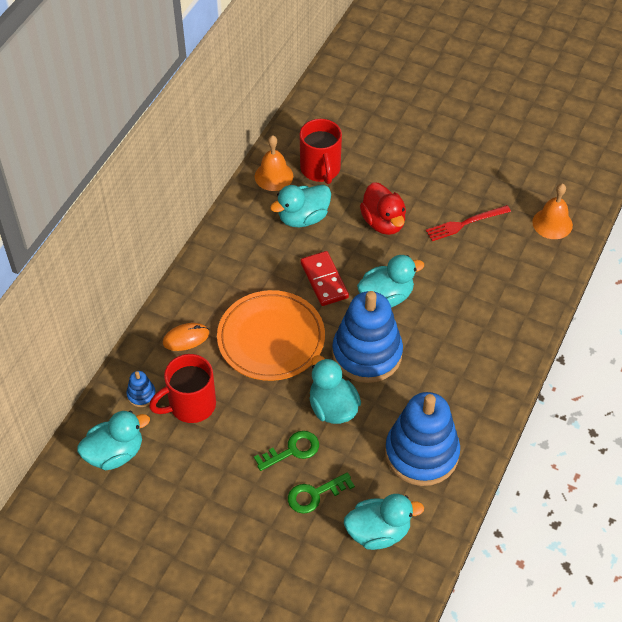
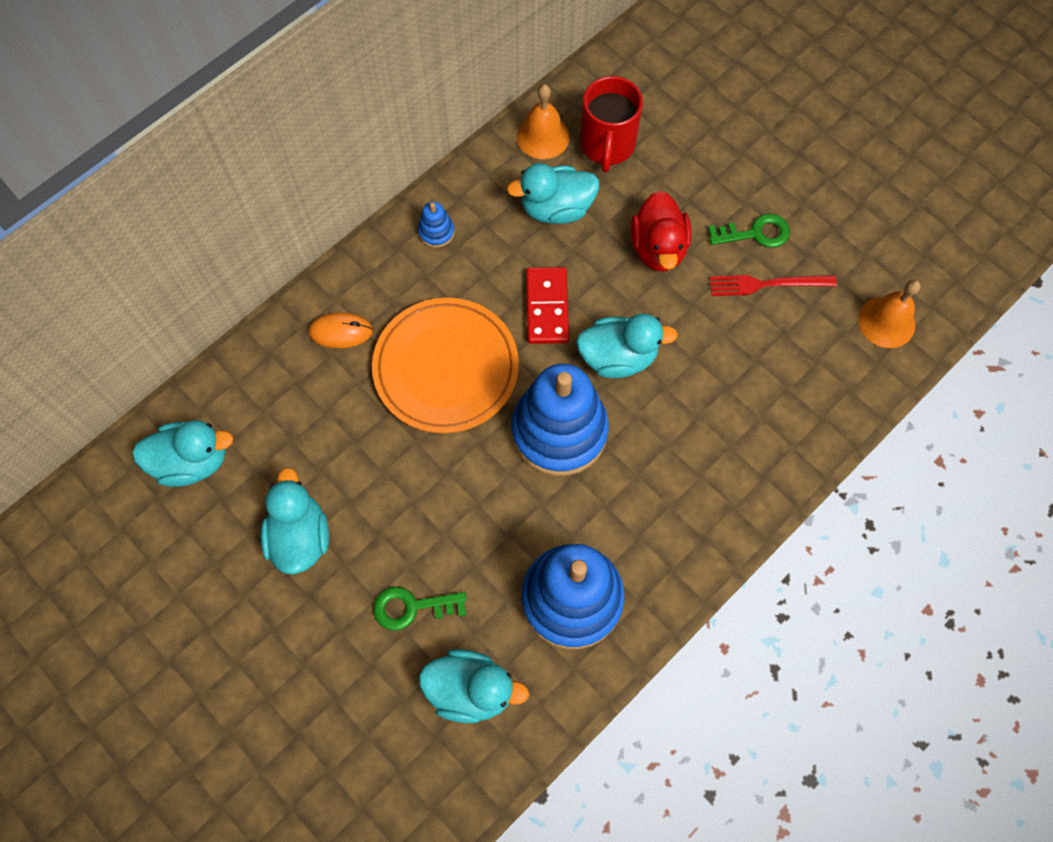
camera: 20 degrees right, 15 degrees up
(141, 395) = (255, 392): blue stacking toy -> blue stacking toy (436, 232)
(190, 405) = (309, 427): red mug -> none
(292, 450) = (409, 535): green key -> green key (755, 233)
(333, 407) = (484, 492): turquoise duck -> turquoise duck (300, 537)

